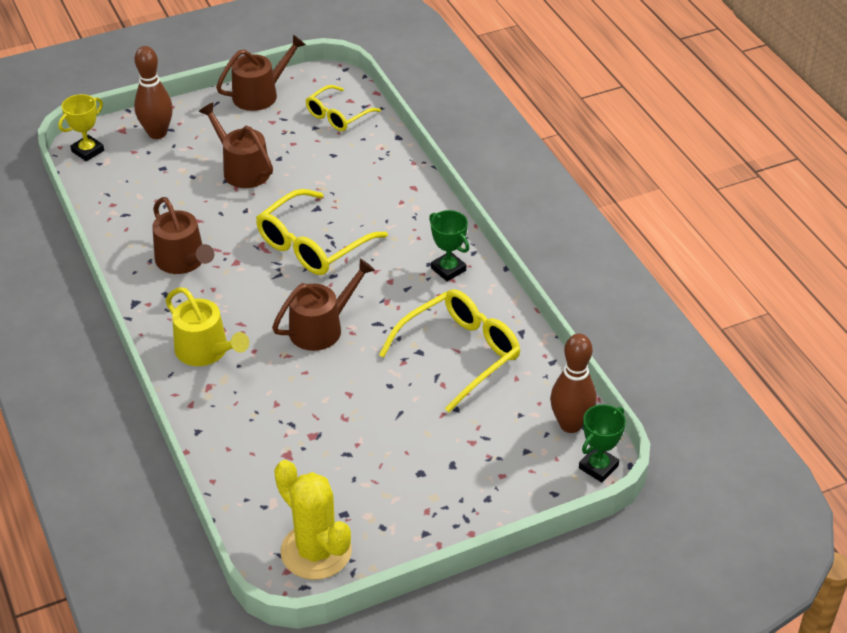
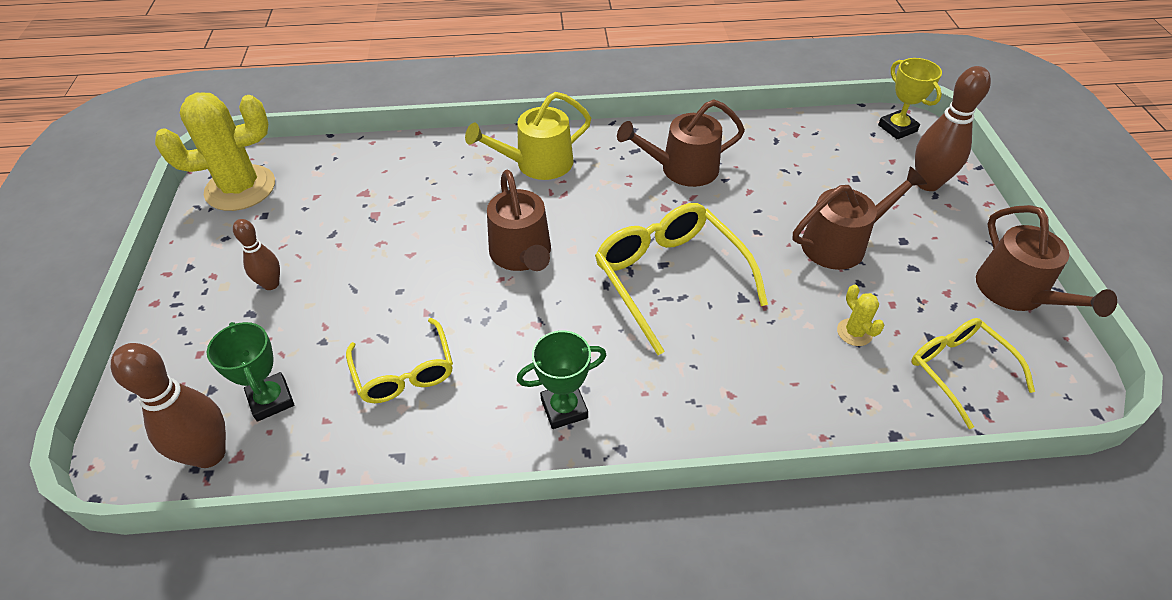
camera: 110 degrees right, 5 degrees up
(326, 157) = (854, 332): none -> yellow cactus
(418, 466) = (271, 284): none -> brown bowling pin
(460, 353) = (404, 372): yellow glasses -> yellow glasses, size x0.63
(598, 467) = (124, 459): green trophy -> green trophy (271, 400)

